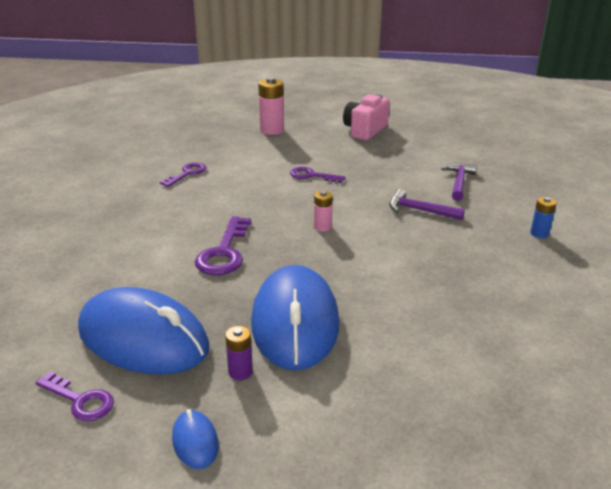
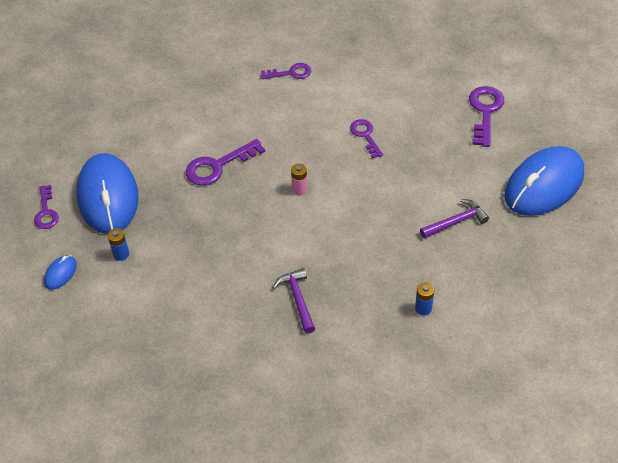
camera: 50 degrees right, 20 degrees up
(240, 372) = (121, 254): purple battery -> blue battery
(272, 130) = (414, 61): pink battery -> none
(295, 322) = (183, 247): blue mouse -> blue mouse (544, 185)
(365, 130) = (485, 112): pink camera -> purple key
(420, 210) = (382, 225): purple hammer -> purple hammer (297, 299)

